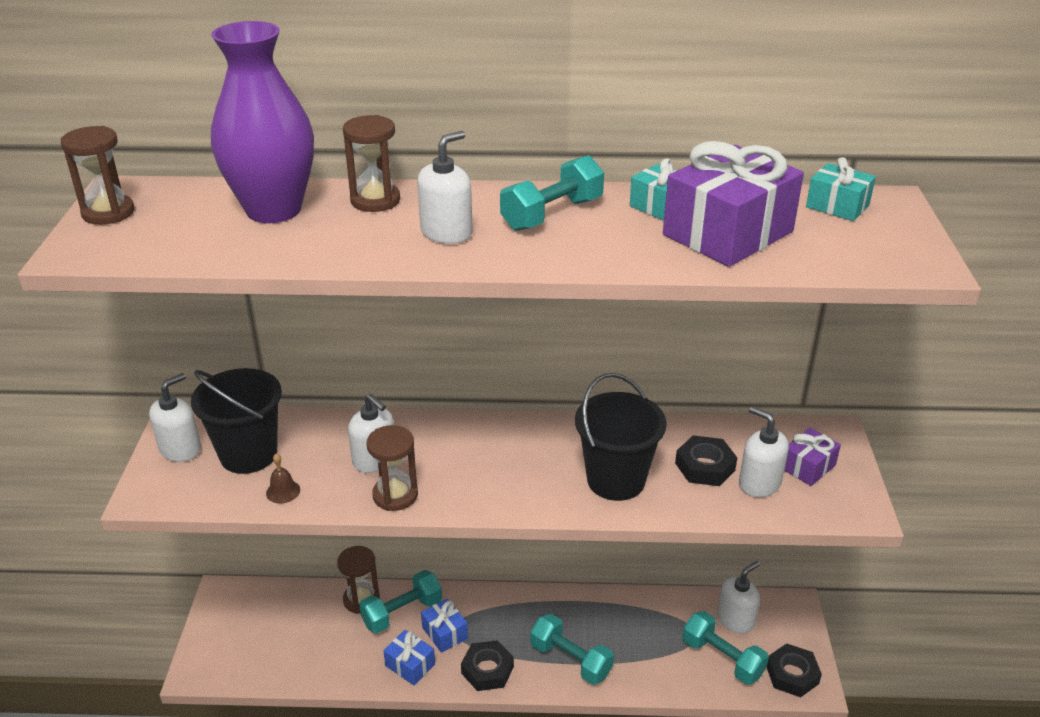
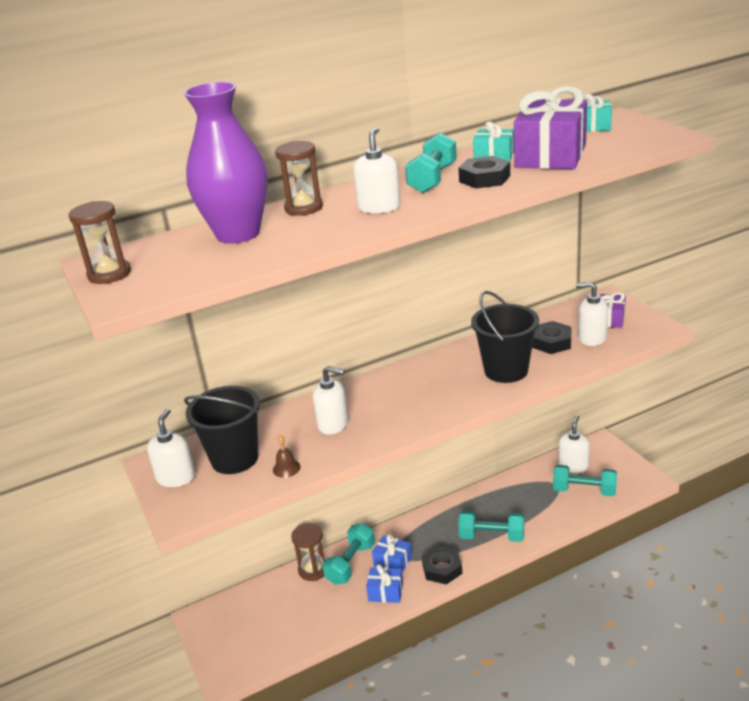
camera: 25 degrees left, 5 degrees down
(395, 495) = (370, 437): brown hourglass -> none
(792, 674) = (631, 480): black nut -> black nut (484, 178)

